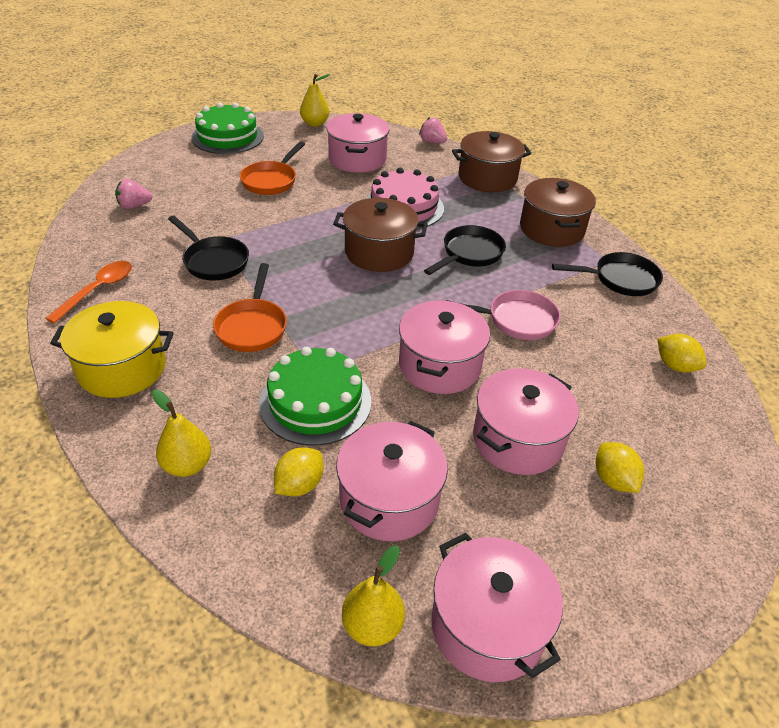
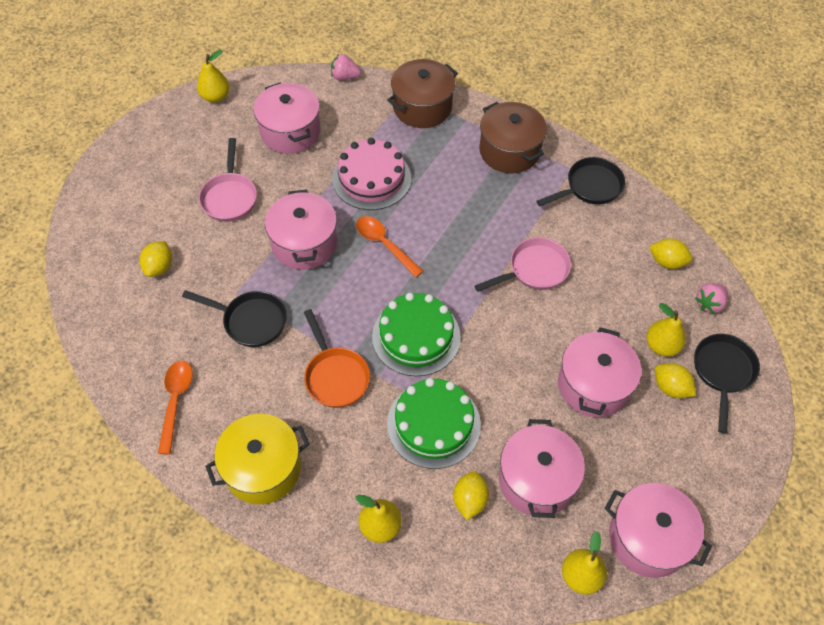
camera: 25 degrees left, 15 degrees up
(134, 206) = (125, 288): pink strawberry -> pink strawberry (709, 304)
(174, 202) = (159, 267): none -> yellow lemon
(227, 137) = (142, 153): green cake -> green cake (416, 336)
(271, 181) = (230, 197): orange pan -> pink pan
(379, 252) = (384, 244): brown pot -> orange spoon
(439, 365) = (502, 344): pink pot -> pink pot (304, 243)
(469, 254) = (459, 212): black pan -> black pan (722, 372)
(625, 436) = (661, 346): none -> yellow pear

